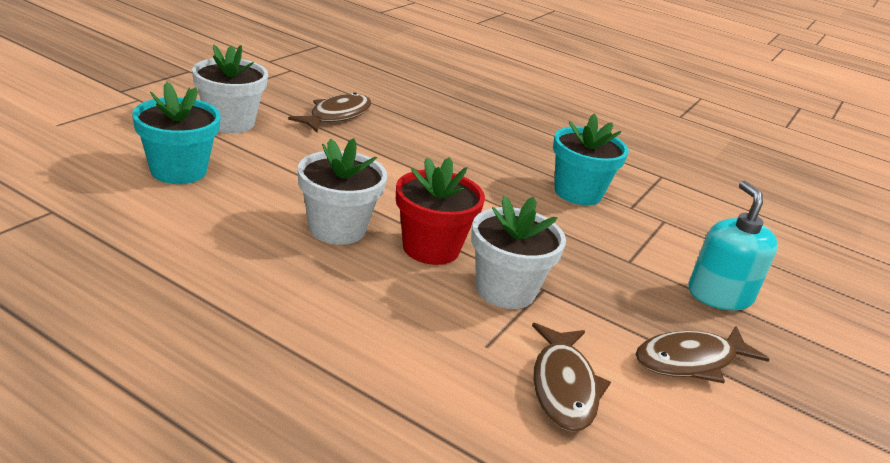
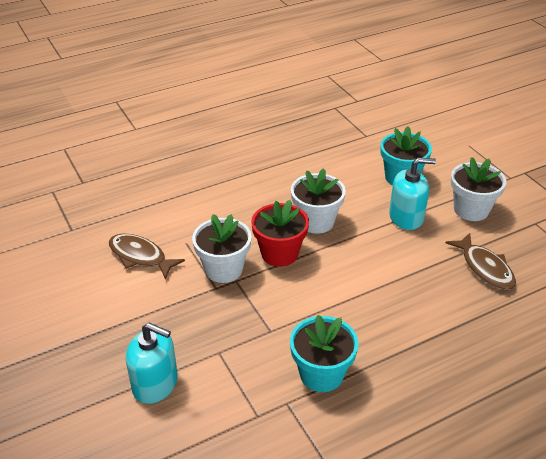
camera: 125 degrees right, 10 degrees up
(276, 162) = (406, 217): none -> turquoise soap dispenser
(691, 361) = (117, 321): brown fish -> none

